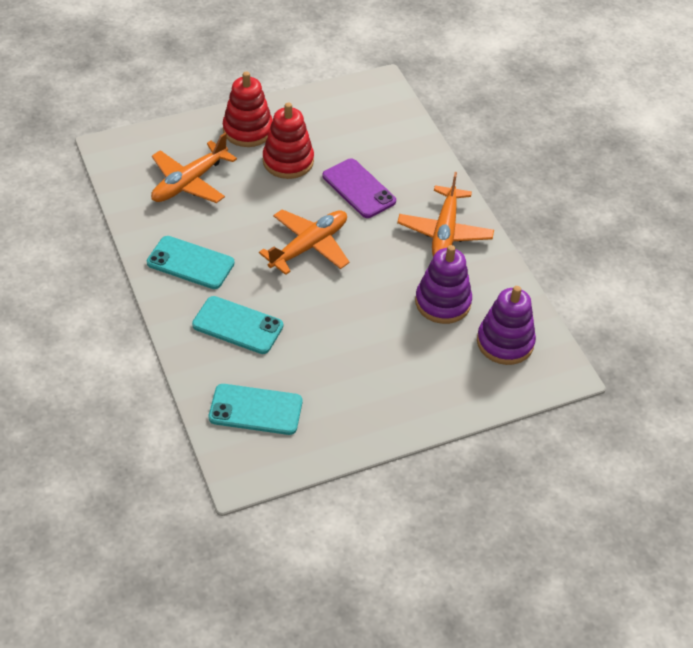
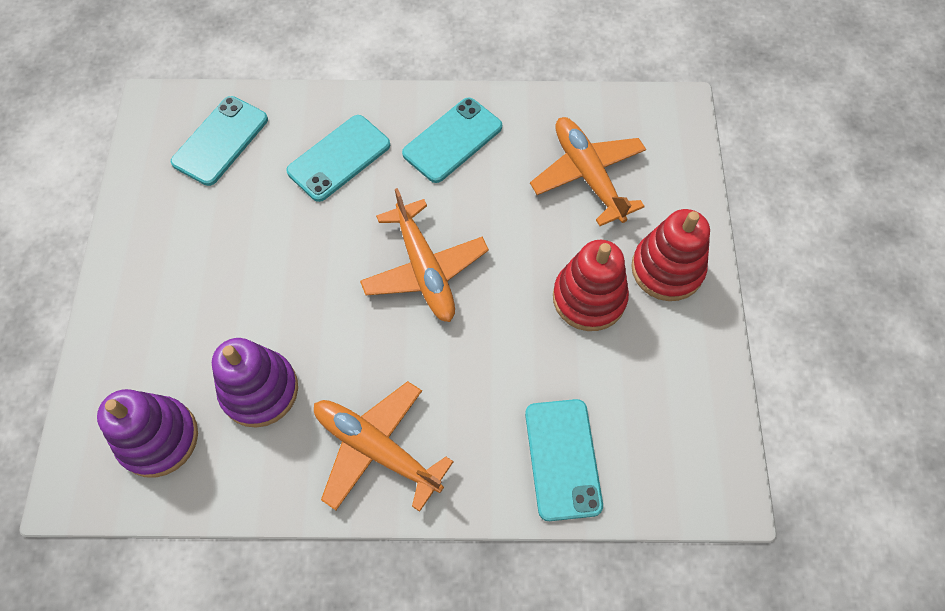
camera: 115 degrees right, 15 degrees up
(358, 189) = (504, 368): purple phone -> none
(400, 150) = (562, 459): none -> turquoise phone

